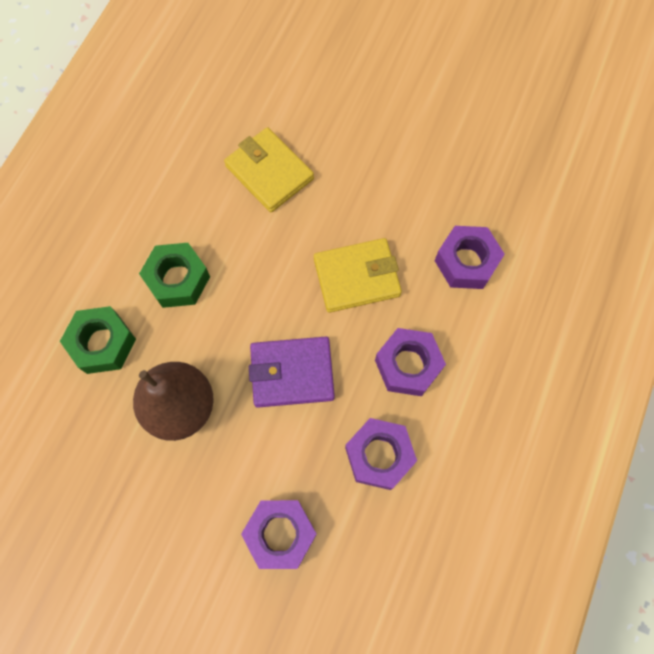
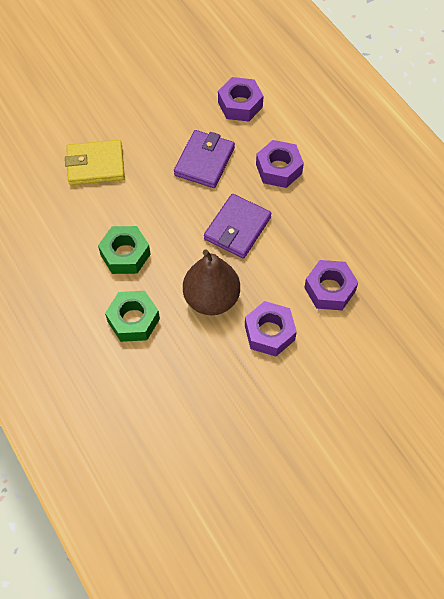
camera: 55 degrees left, 10 degrees down
(357, 277) = (204, 161): yellow wallet -> purple wallet
(379, 455) = (320, 214): purple nut -> purple nut (269, 332)

